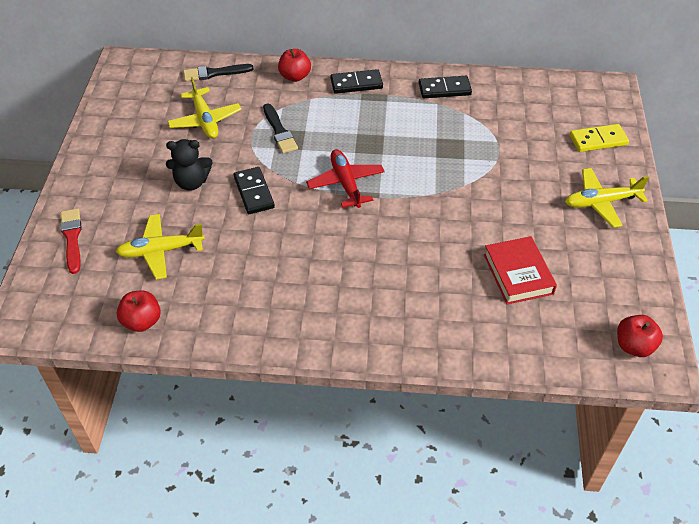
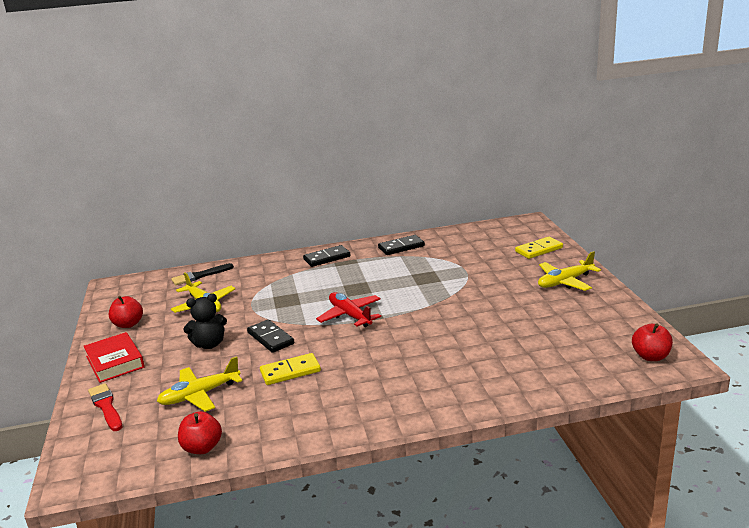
camera: 15 degrees left, 25 degrees down
(256, 247) = (290, 371): none -> yellow domino
(279, 131) = (275, 297): black brush -> none
(295, 76) = (272, 264): red apple -> red apple (128, 324)
(518, 274) = (528, 336): red book -> red book (115, 362)

